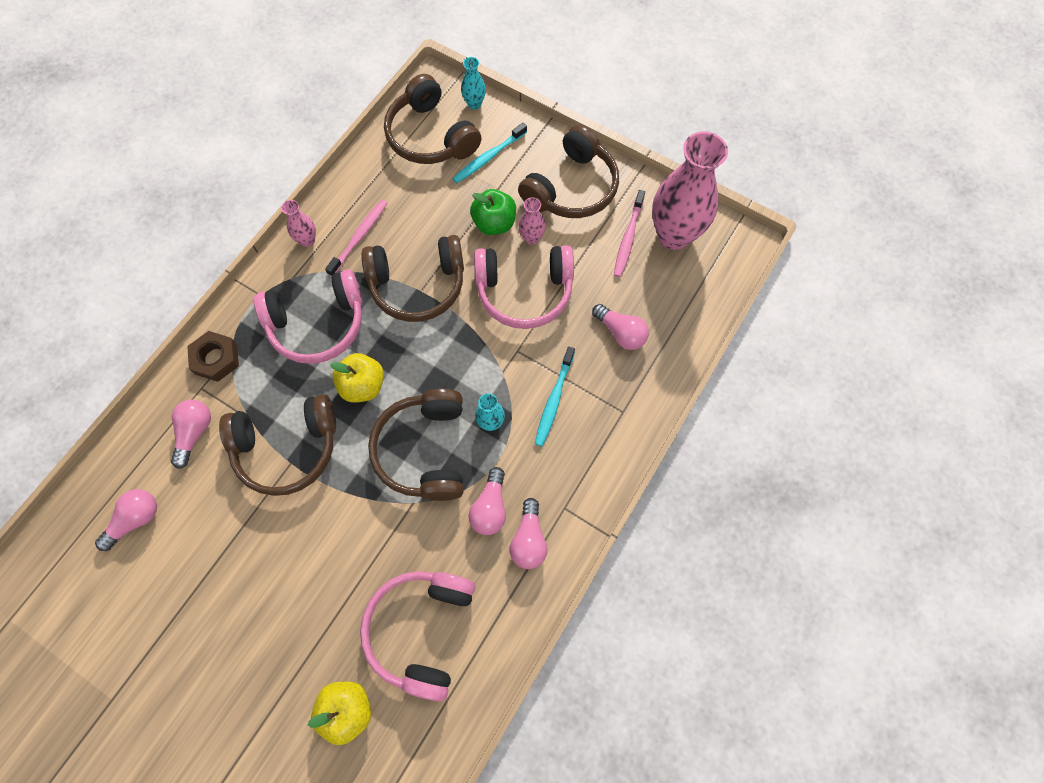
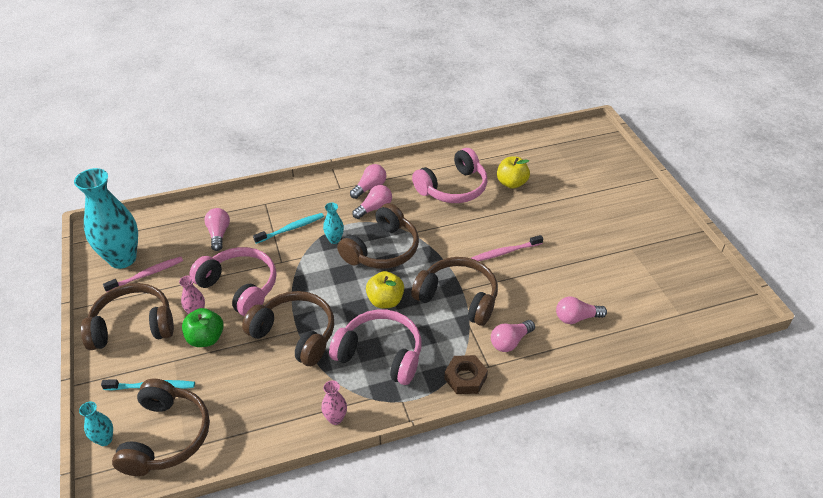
camera: 140 degrees left, 25 degrees down
(360, 237) = (298, 394): pink toothbrush -> pink toothbrush (505, 252)
(674, 235) = (122, 259): pink vase -> turquoise vase

